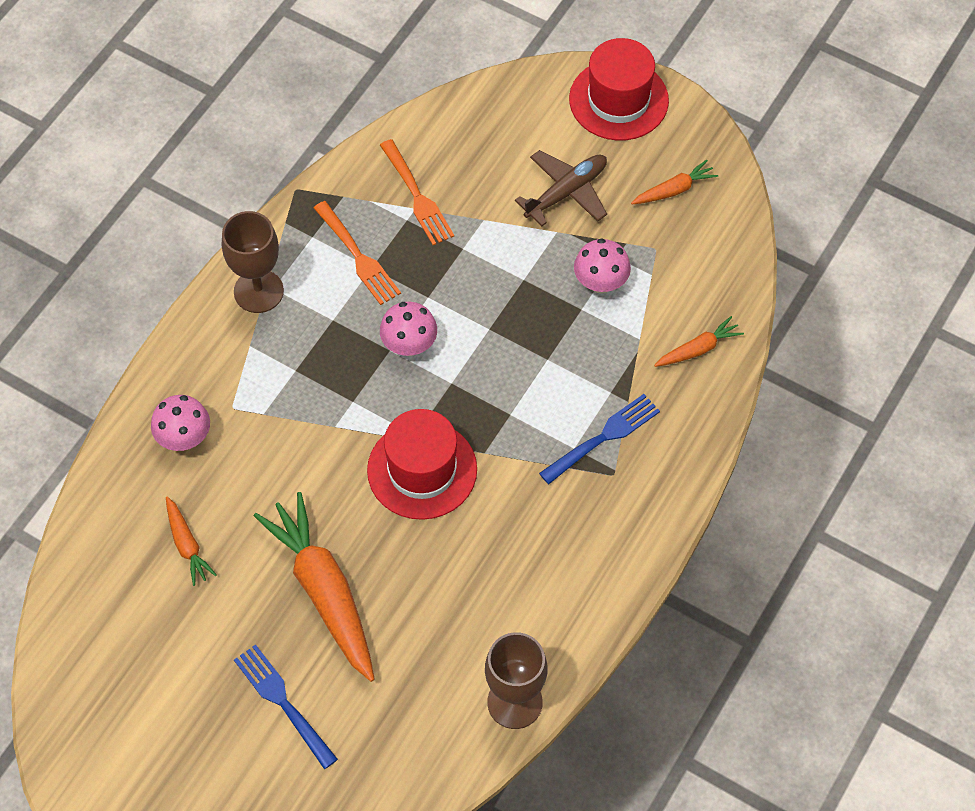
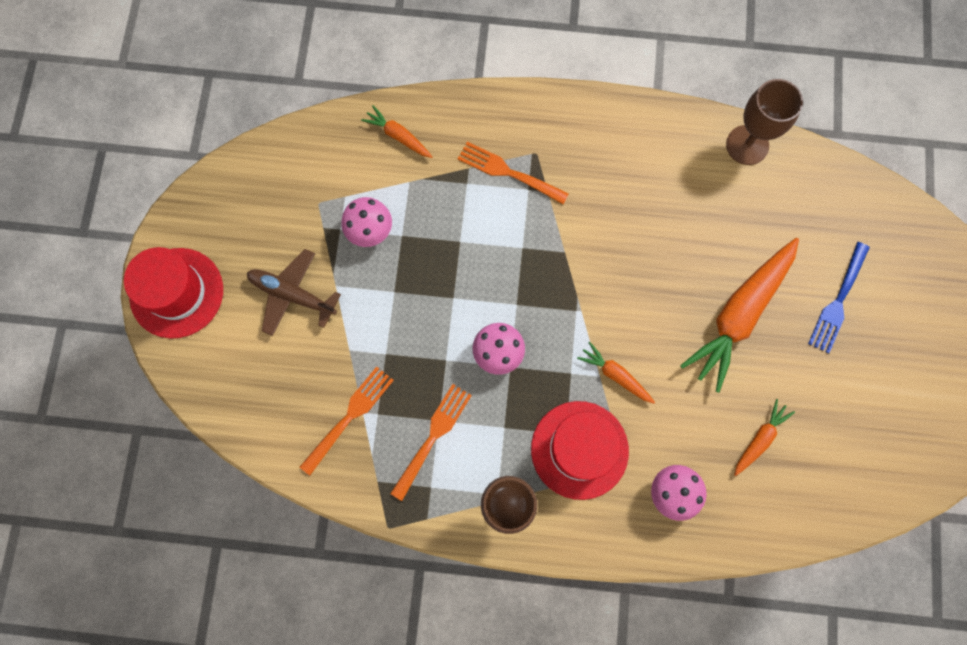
camera: 115 degrees left, 15 degrees up
(422, 470) = (603, 291): red hat -> red hat (579, 450)
(603, 438) = (509, 172): blue fork -> orange fork
(674, 190) = (254, 211): orange carrot -> orange carrot (615, 375)

